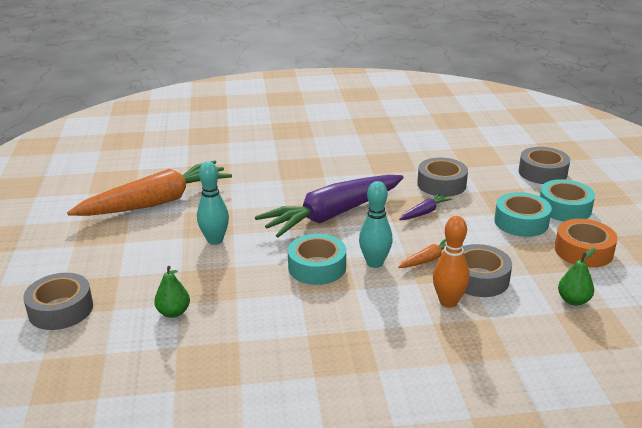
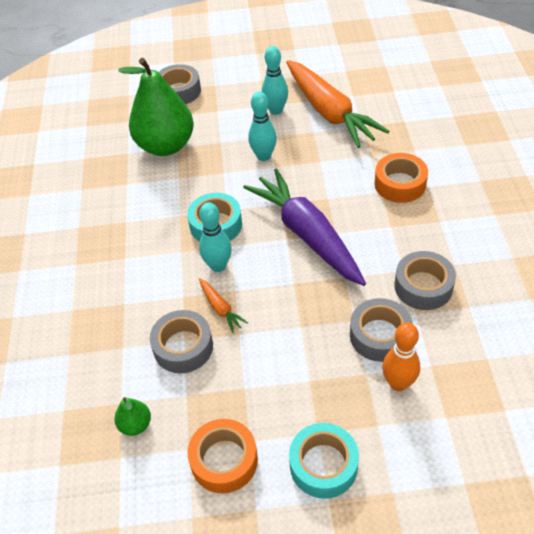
camera: 95 degrees right, 20 degrees up
(138, 234) = (276, 110): none -> turquoise bowling pin
(173, 312) = (165, 146): green pear -> green pear, size x2.40
(272, 170) = (400, 184): none -> orange tape
(424, 212) = (312, 313): purple carrot -> none
(448, 302) = (150, 317): orange bowling pin -> orange bowling pin (398, 383)
(521, 222) = (290, 406): turquoise tape -> none
(542, 173) = (423, 461): grey tape -> grey tape (423, 286)

